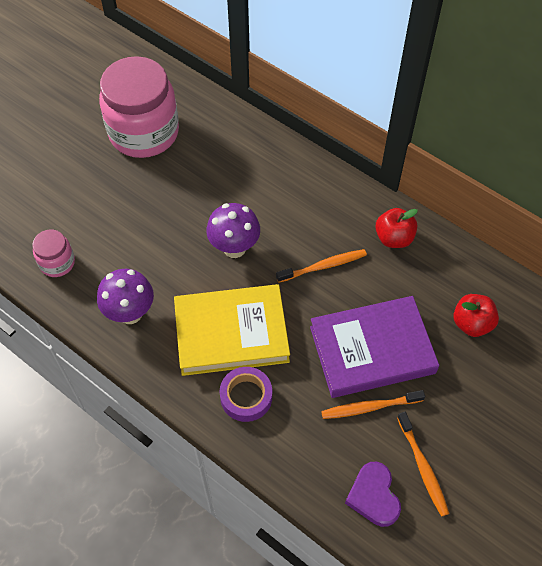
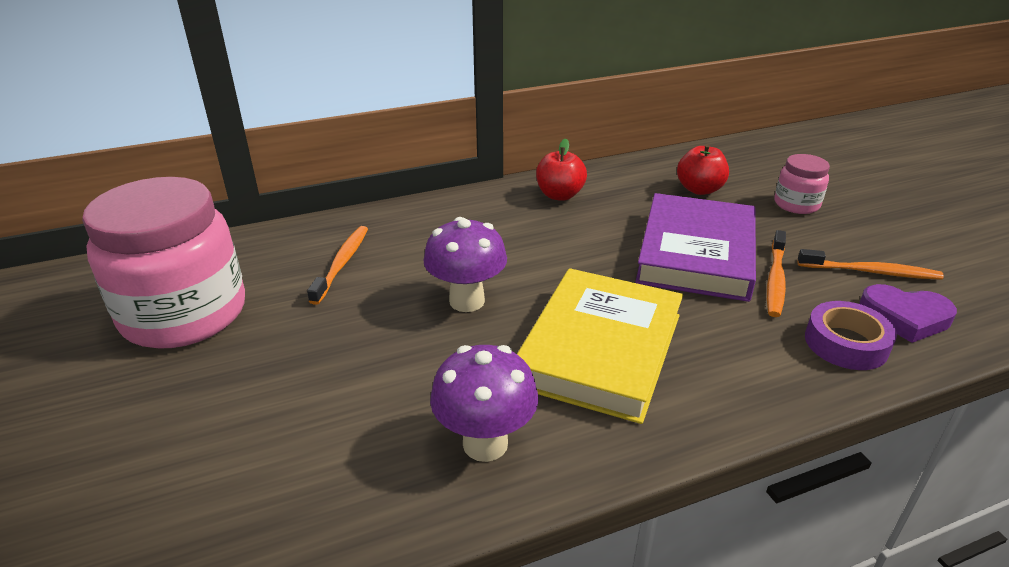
camera: 60 degrees left, 25 degrees down
(57, 263) = (296, 507): pink jar -> pink jar (796, 204)
(246, 397) = (713, 371): purple tape -> purple tape (846, 343)
(323, 266) = (556, 247): orange toothbrush -> orange toothbrush (342, 263)

